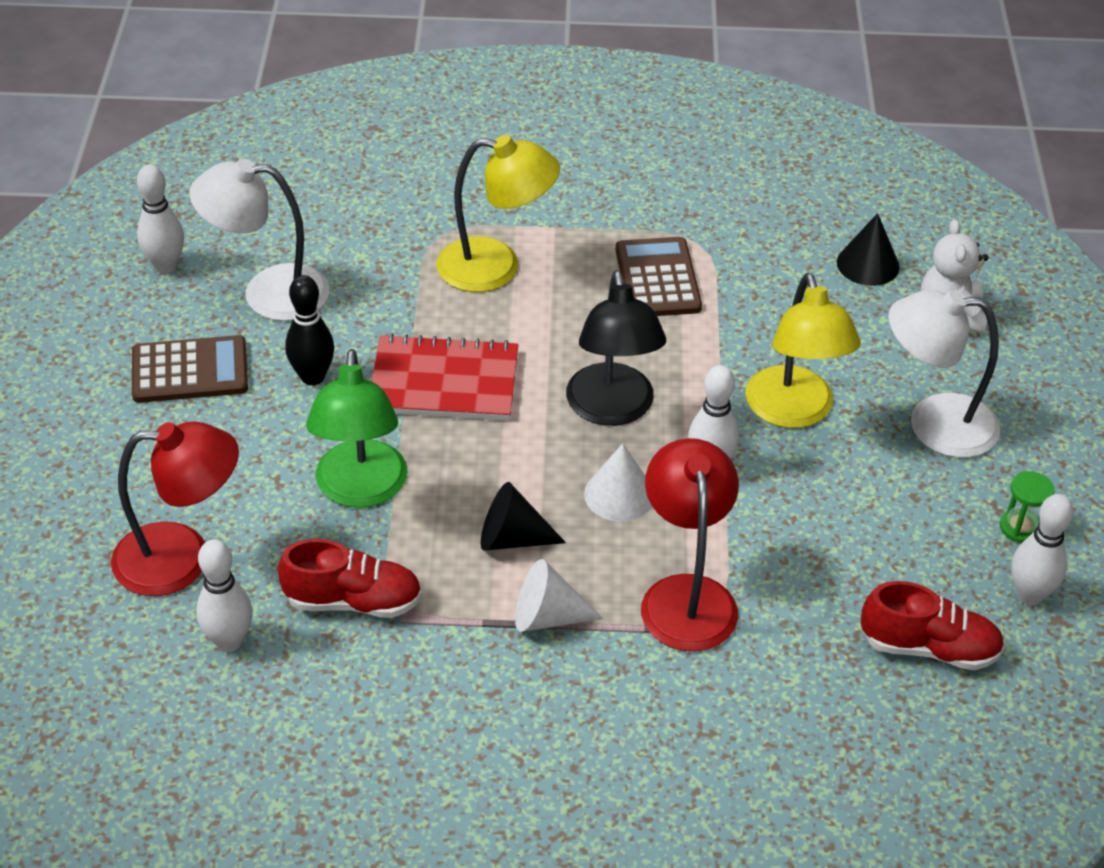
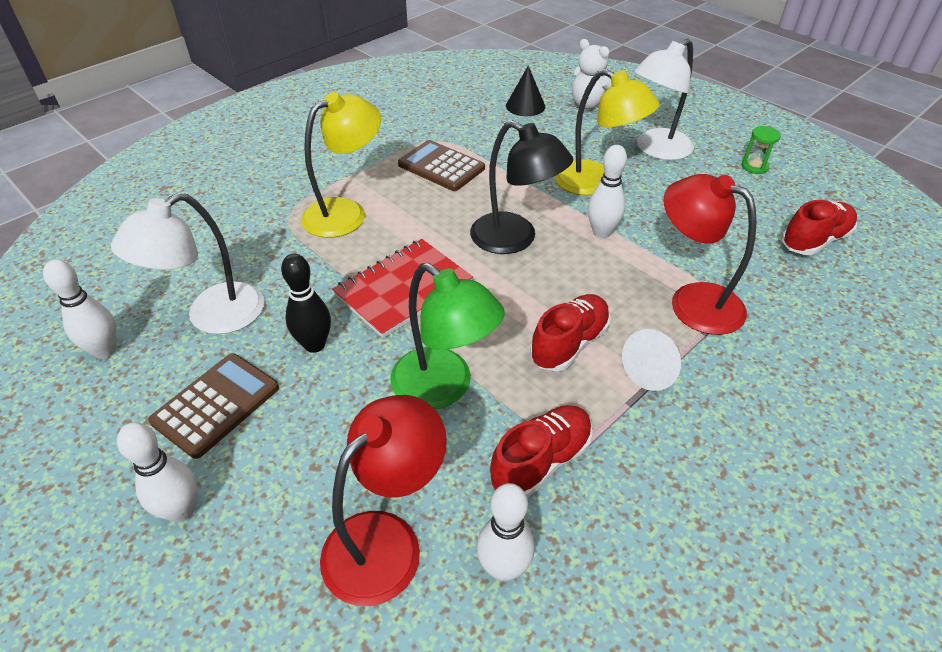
camera: 45 degrees left, 0 degrees up
(512, 538) = (569, 343): black cone -> red shoe
(619, 494) = (584, 277): white cone -> none
(1029, 595) = (804, 190): white bowling pin -> white bowling pin (181, 510)

